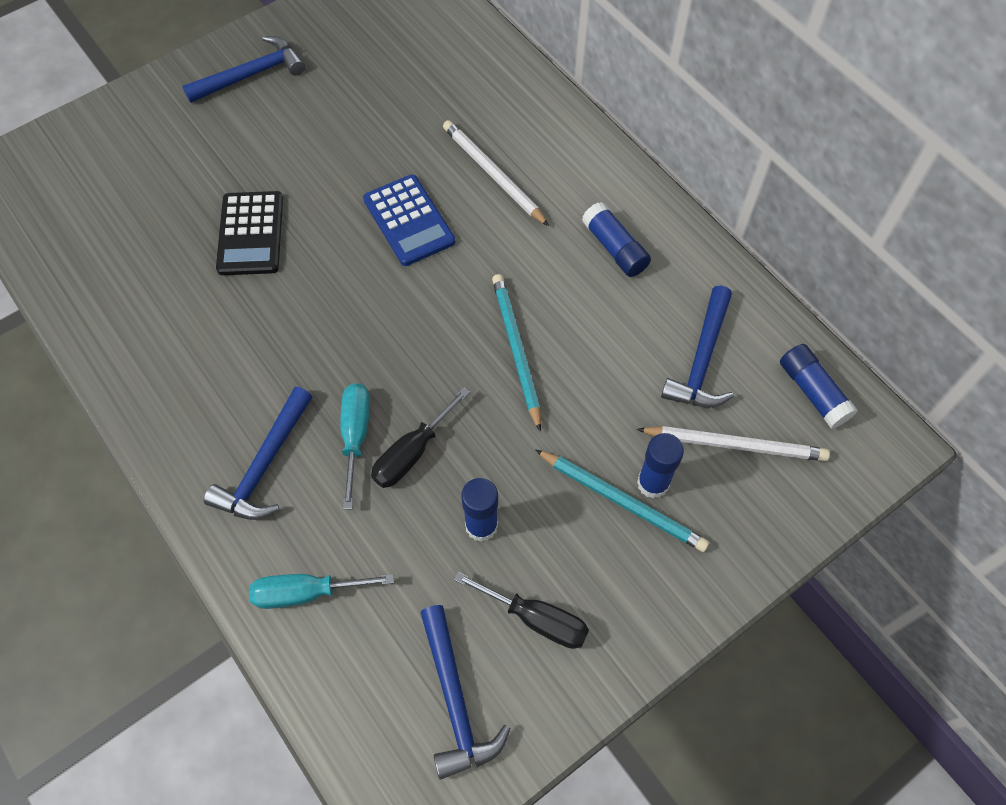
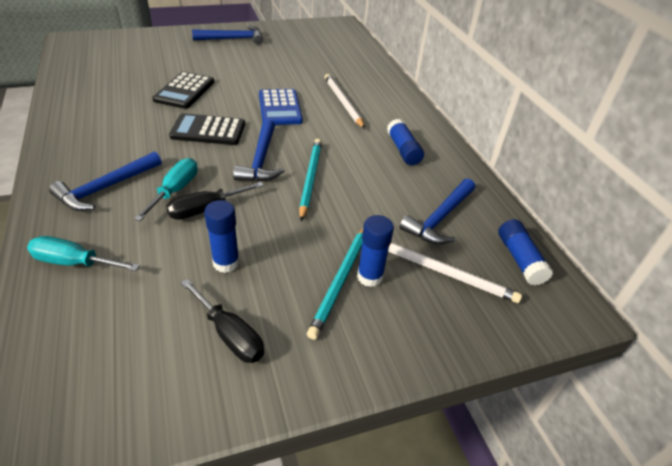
camera: 15 degrees right, 20 degrees down
(334, 307) = (208, 130): none -> black calculator
(455, 700) = (128, 370): blue hammer -> blue hammer (261, 160)
(622, 501) = (341, 281): turquoise pencil -> turquoise pencil turned 60 degrees clockwise

